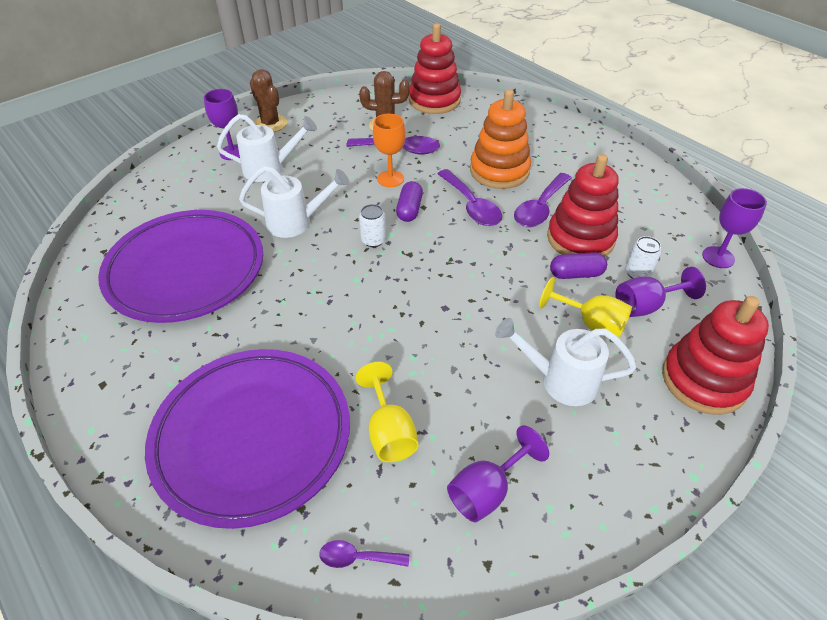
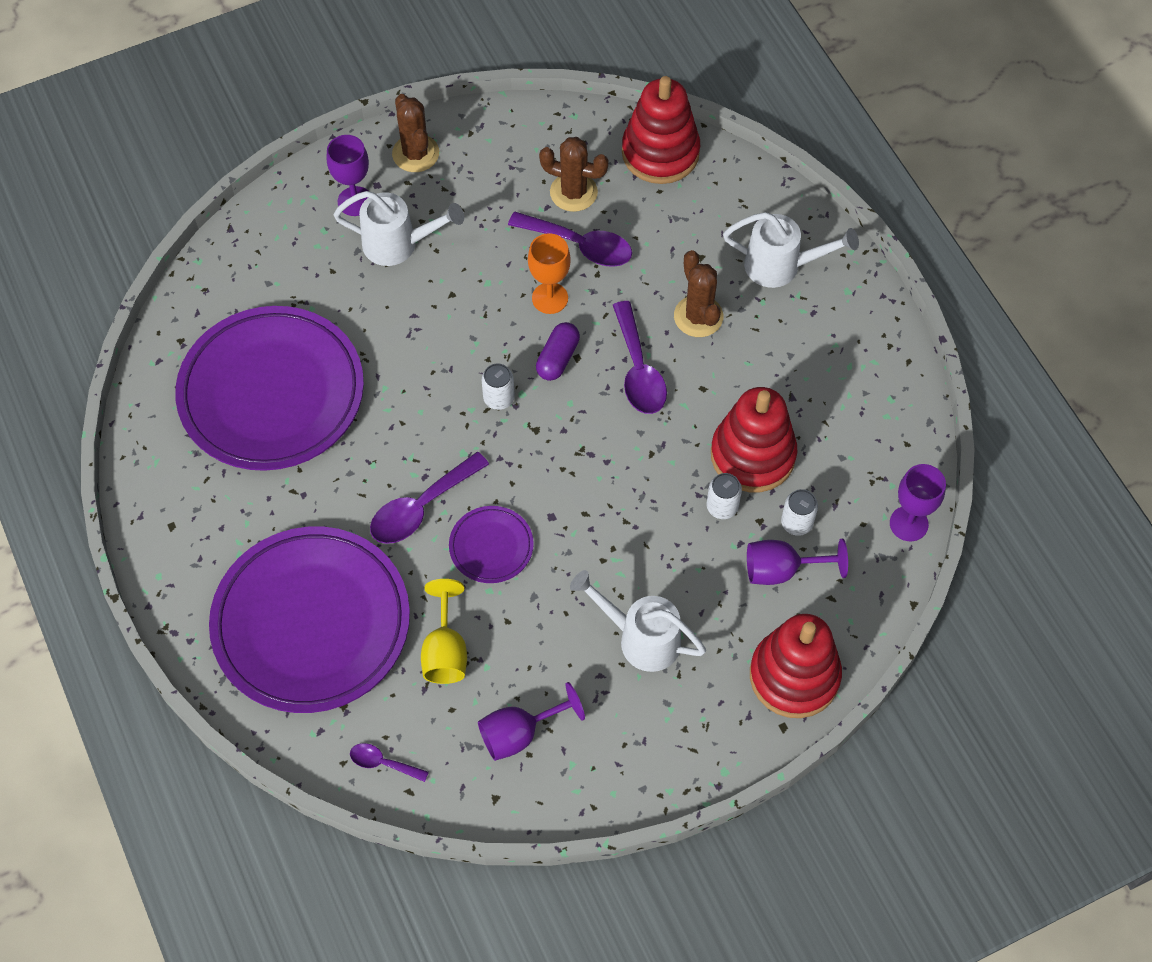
camera: 15 degrees right, 15 degrees up
(296, 222) = (412, 347): white watering can -> white watering can (780, 266)
(402, 339) = (491, 547): none -> purple plate
(499, 171) = (698, 316): orange stacking toy -> brown cactus
(540, 208) = (725, 393): purple spoon -> purple spoon (421, 507)
(576, 274) = (722, 506): purple capsule -> white can
(591, 324) = (707, 578): yellow goblet -> none

